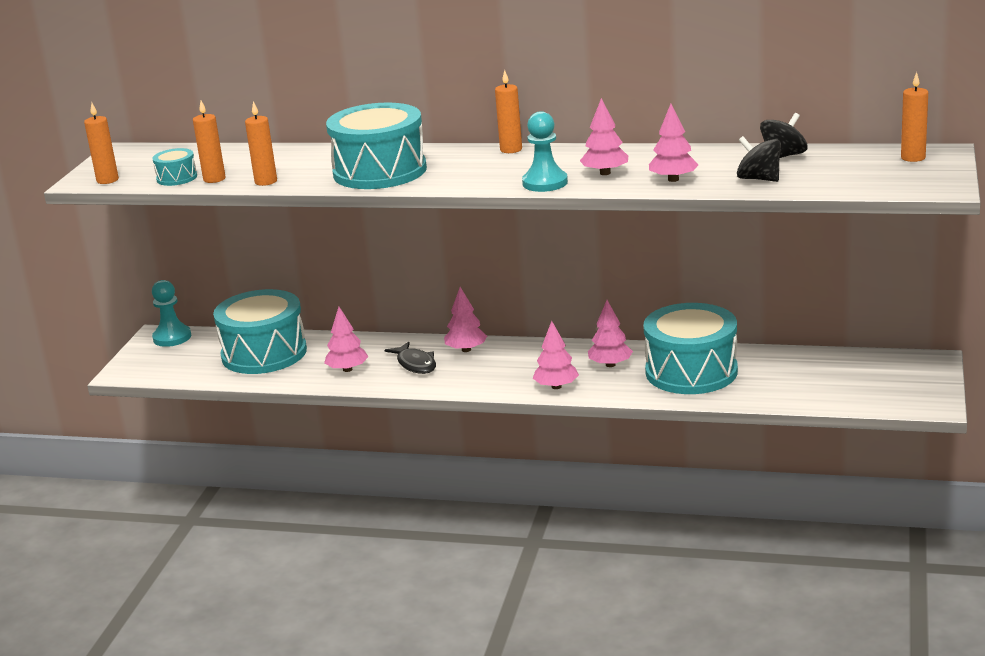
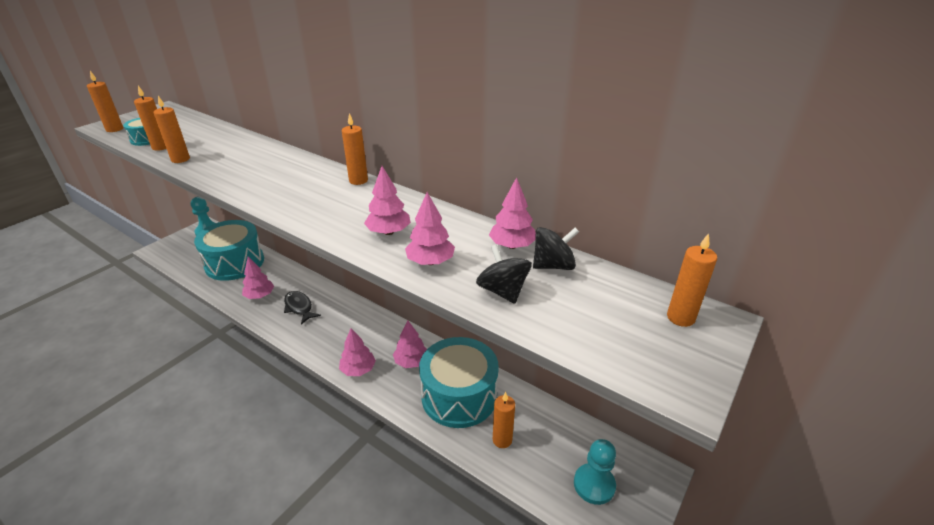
camera: 20 degrees right, 10 degrees up
(380, 171) = (253, 173): turquoise drum -> none
(415, 364) = (299, 307): black fish -> black fish turned 150 degrees clockwise
(466, 350) = (339, 306): pink tree -> pink tree (512, 246)
(545, 183) = (333, 227): turquoise pawn -> turquoise pawn (594, 485)
(766, 385) = (502, 440): none -> orange candle

